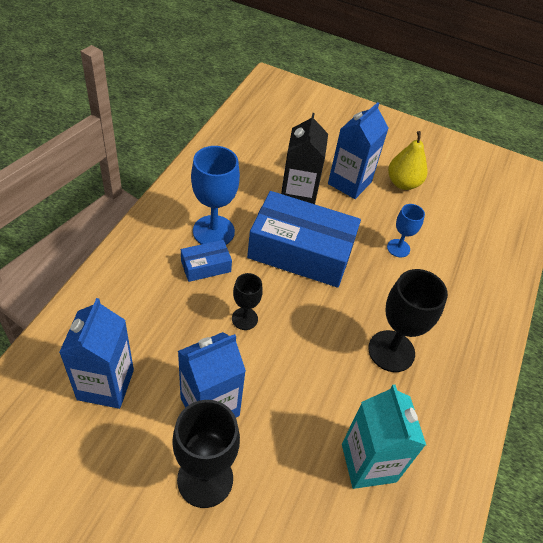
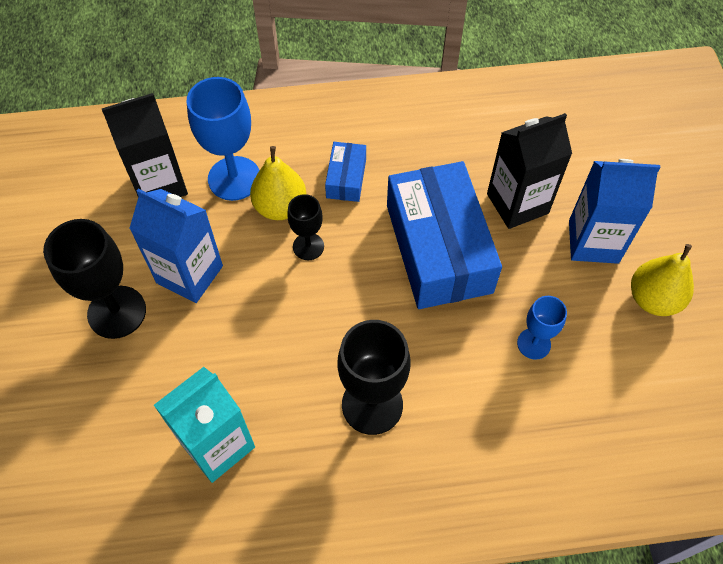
camera: 65 degrees right, 10 degrees up
(105, 384) = (159, 184): blue carton -> black carton
(197, 316) = (280, 207): none -> yellow pear
(206, 266) = (346, 178): blue box -> blue box turned 60 degrees clockwise
(213, 231) = (397, 158): blue goblet -> blue goblet (234, 178)

